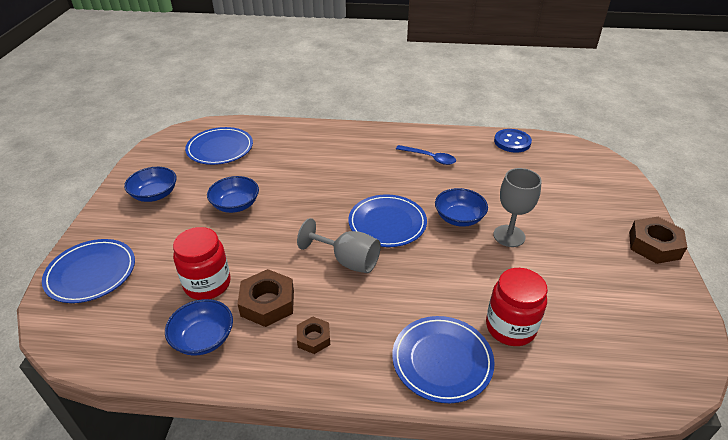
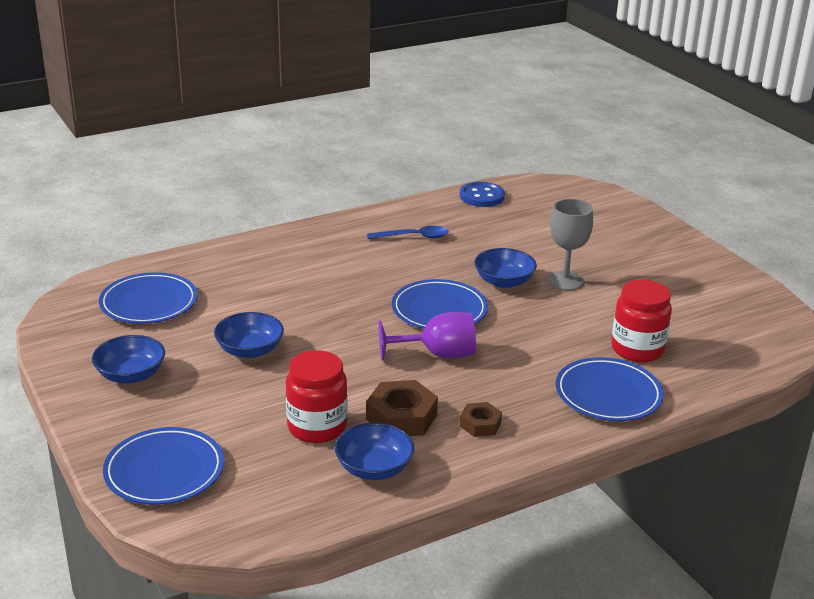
camera: 35 degrees left, 10 degrees down
(348, 261) = (438, 354): grey goblet -> purple goblet
(654, 245) = (690, 247): brown nut -> none

